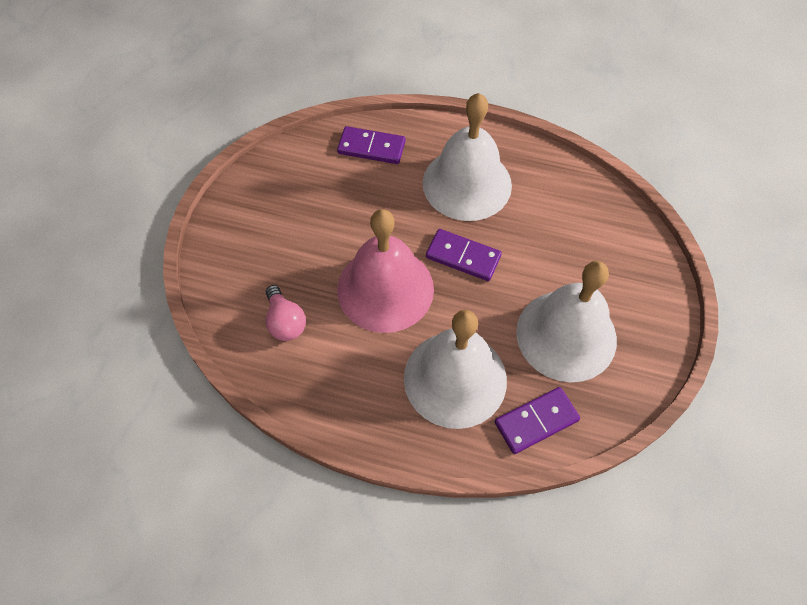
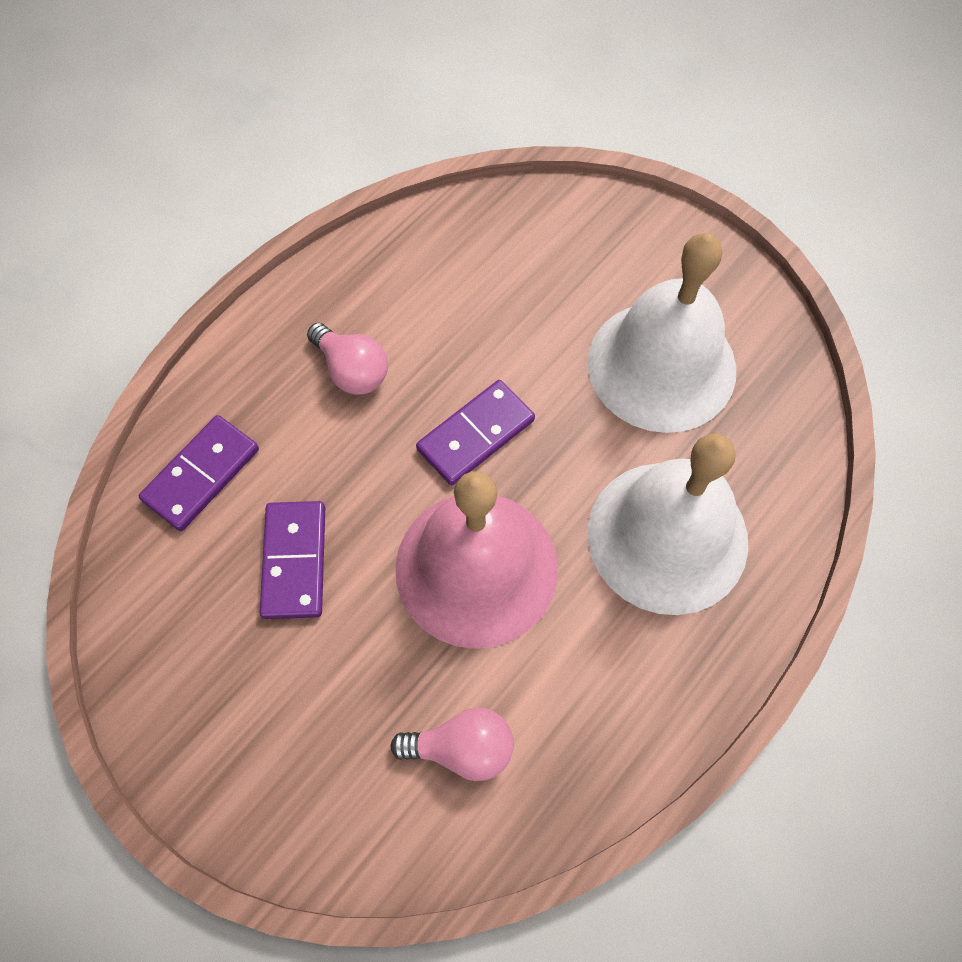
camera: 65 degrees left, 5 degrees up
(467, 183) = (352, 370): white bell -> pink light bulb
(536, 421) = (771, 463): purple domino -> purple domino (295, 561)

